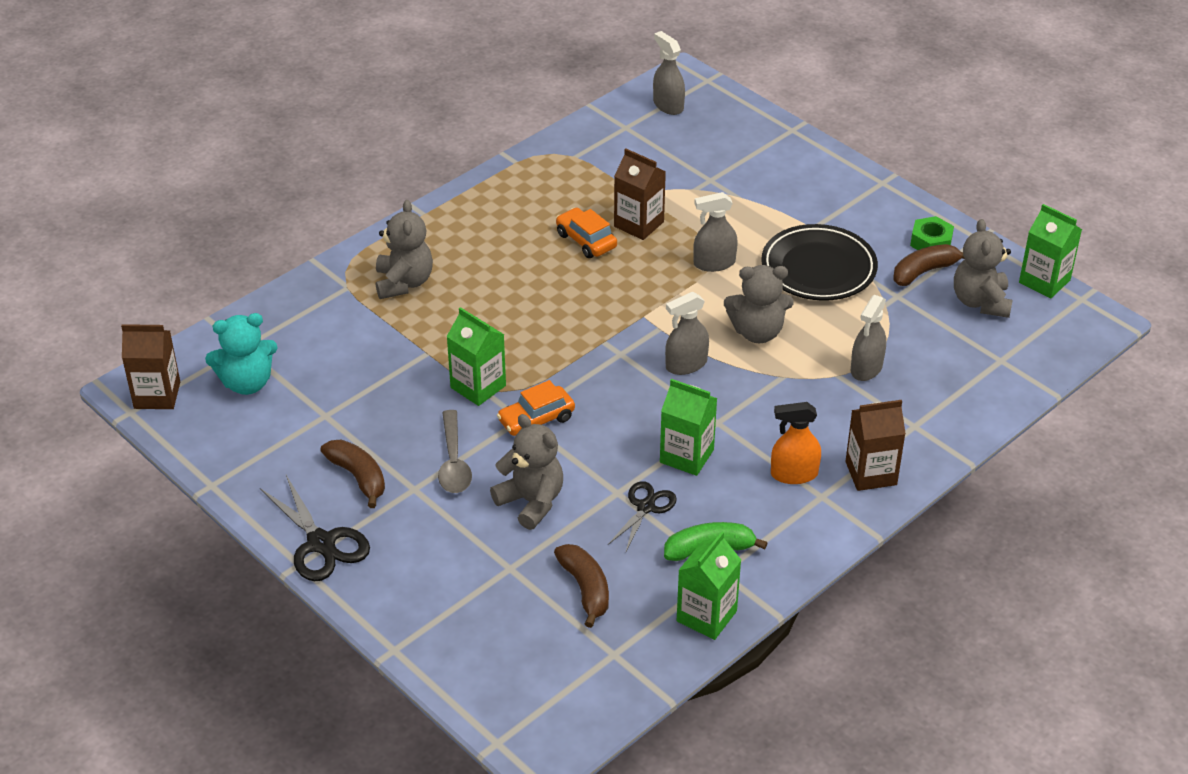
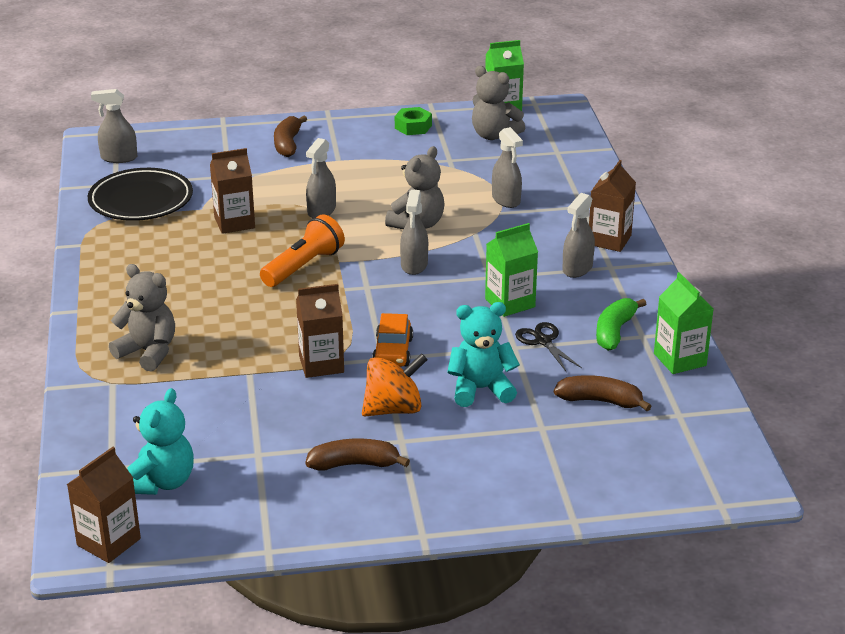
camera: 55 degrees left, 10 degrees down
(321, 543) = (411, 514): black scissors -> none
(453, 462) = (393, 409): grey spoon -> orange spinning top
(478, 386) = (321, 364): green carton -> brown carton
(531, 502) = (481, 389): grey teddy bear -> turquoise teddy bear
(586, 241) = (220, 251): orange car -> none
(613, 300) = (303, 266): none -> orange flashlight
(794, 474) = (577, 268): orange spray bottle -> grey spray bottle
(818, 268) = (383, 175): black plate -> black plate (141, 200)
(924, 271) = (439, 141): brown banana -> brown banana (288, 144)

